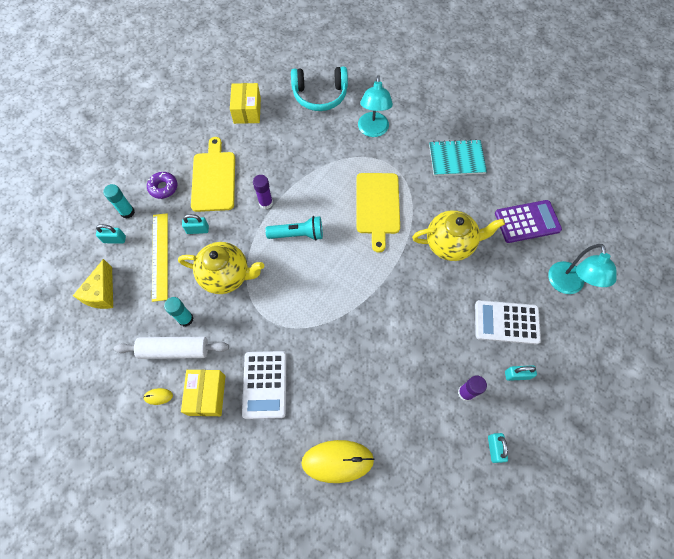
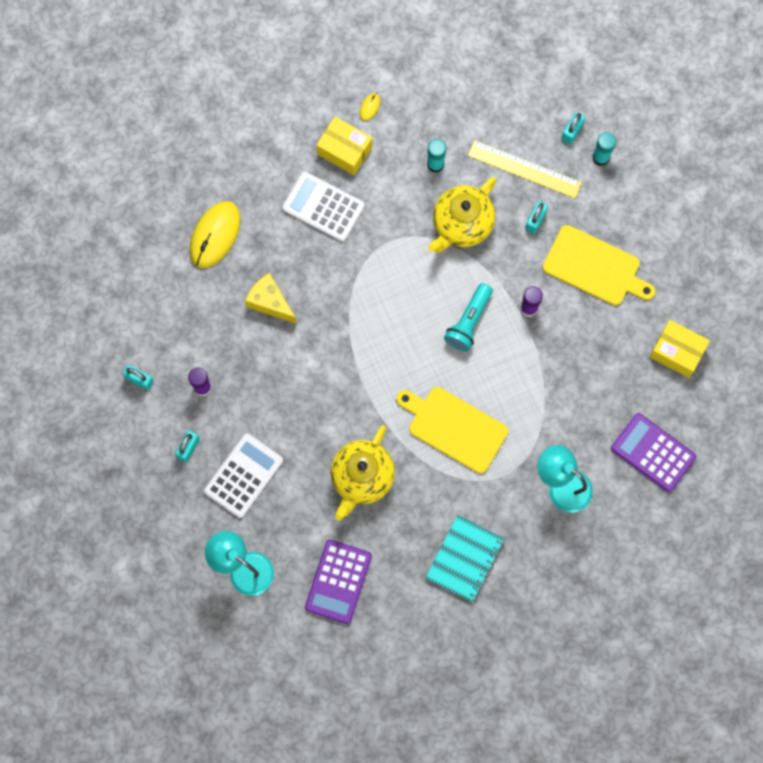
camera: 120 degrees right, 10 degrees up
(102, 293) = (512, 96): yellow cheese -> yellow cheese (270, 302)
(163, 187) = (613, 208): purple donut -> none
(174, 350) = (408, 140): white rolling pin -> none
(320, 95) = (653, 452): turquoise headphones -> purple calculator

